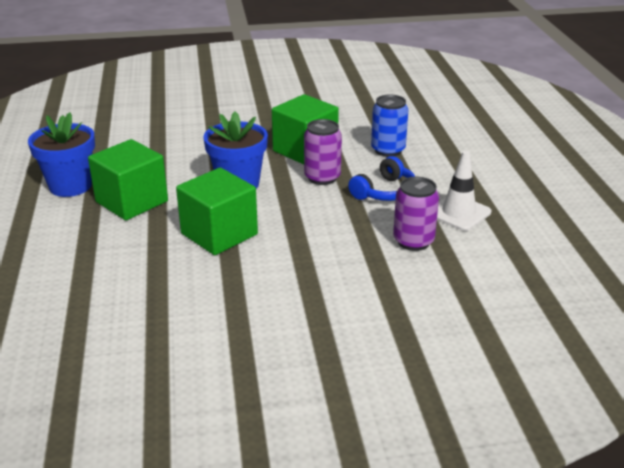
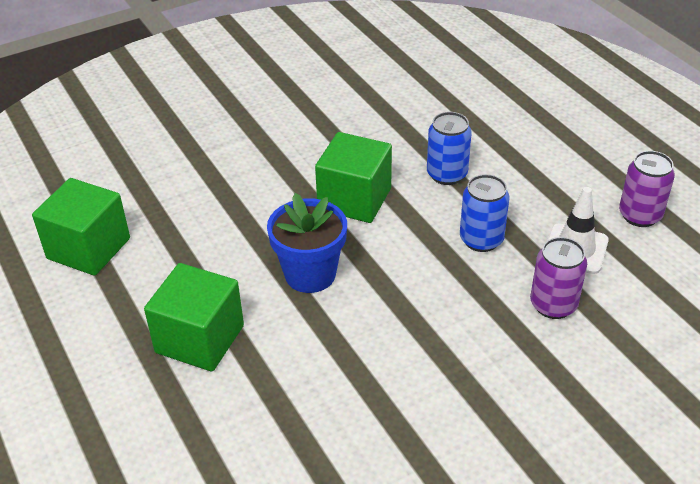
camera: 20 degrees left, 10 degrees up
(70, 186) = (104, 336): blue flower pot -> none
(219, 234) = (337, 359): green cube -> green cube (88, 248)
(322, 177) = (400, 237): purple can -> purple can (640, 215)
(385, 192) = (481, 240): blue headphones -> blue can

